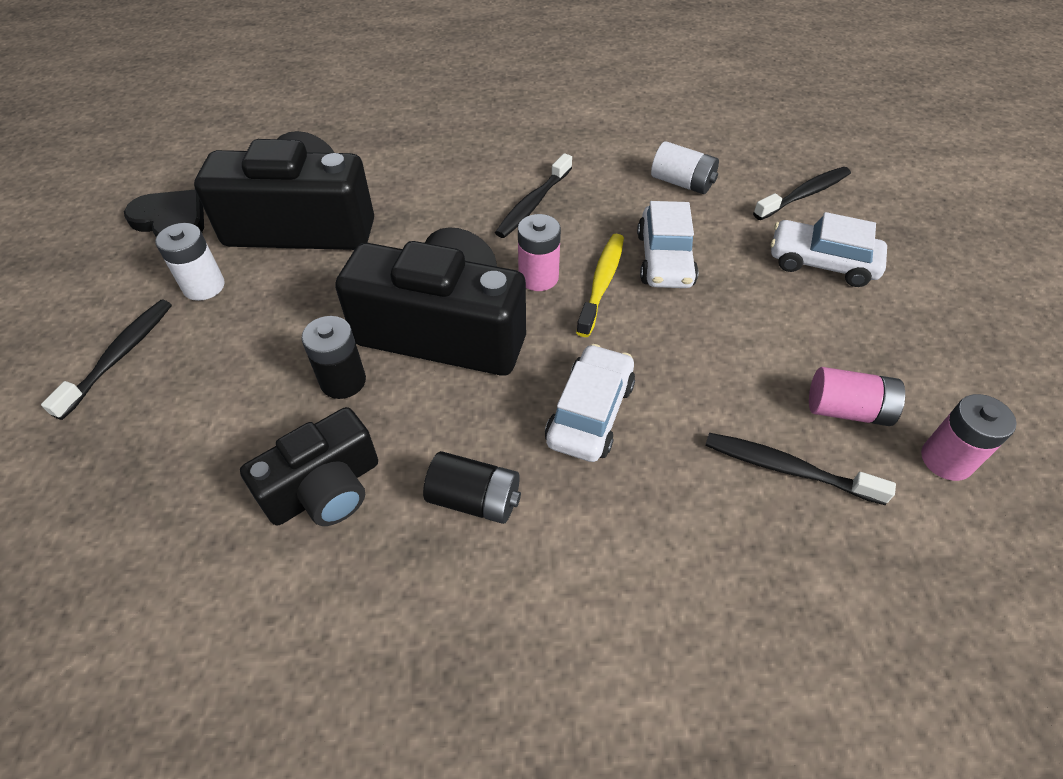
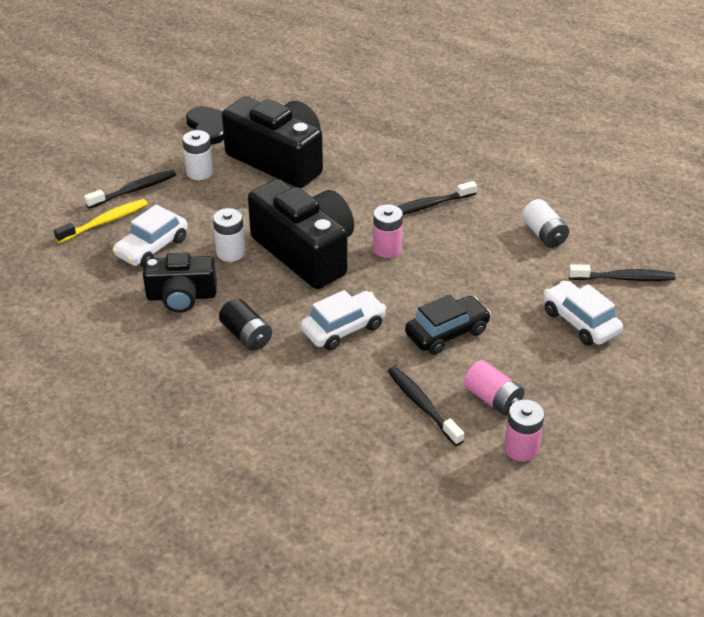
camera: 35 degrees right, 10 degrees down
(343, 381) = (230, 252): black battery -> white battery
(602, 283) = (422, 269): yellow toothbrush -> yellow toothbrush (105, 222)
(665, 259) = (476, 274): white car -> white car (152, 247)
(710, 350) = (447, 333): none -> black car

